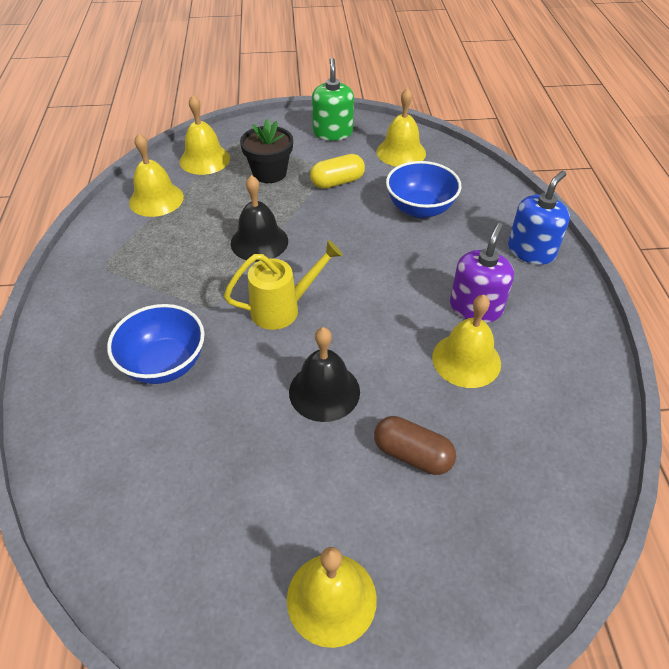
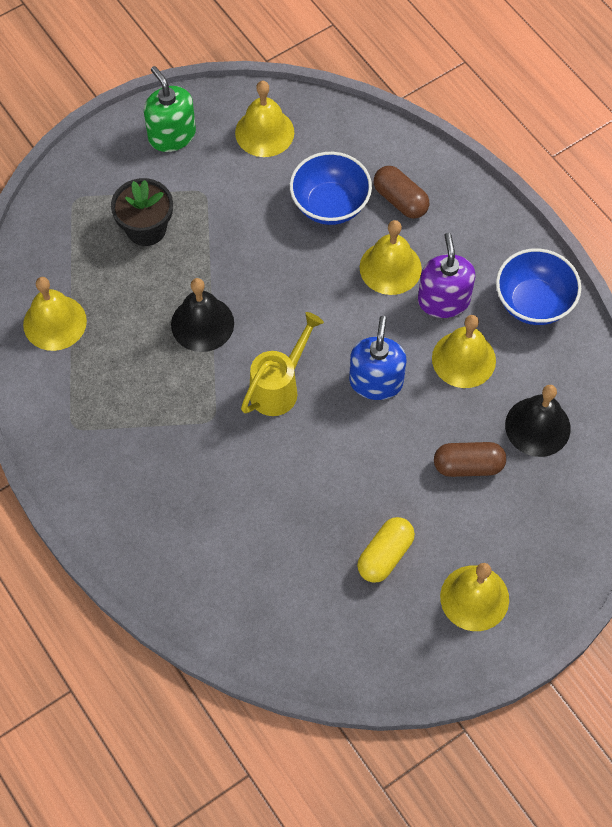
camera: 30 degrees left, 15 degrees up
(164, 364) = (218, 494): blue bowl -> blue bowl (533, 302)
(204, 159) = (61, 243): yellow bell -> yellow bell (390, 267)
(324, 391) = (368, 448): black bell -> black bell (537, 426)
(337, 182) = (226, 208): yellow capsule -> yellow capsule (385, 555)
(481, 226) = (400, 200): none -> brown capsule
(531, 251) = (460, 209): blue soap dispenser -> blue soap dispenser (376, 381)

